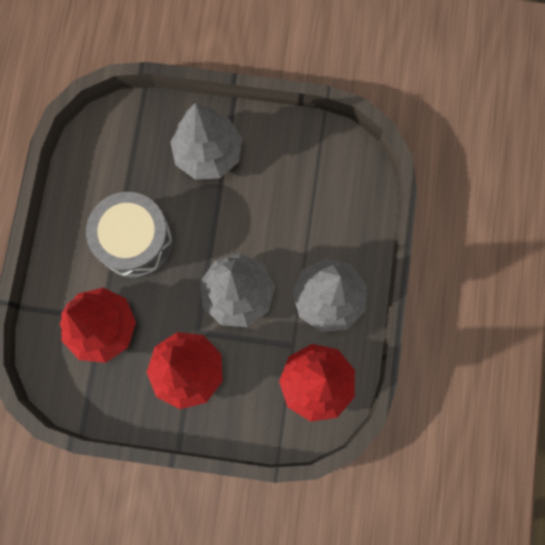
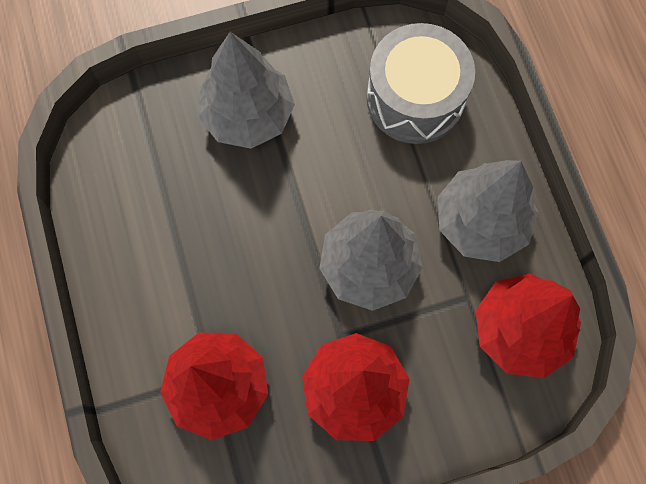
camera: 25 degrees left, 5 degrees down
(135, 241) = (208, 260): grey drum -> grey drum (415, 98)

